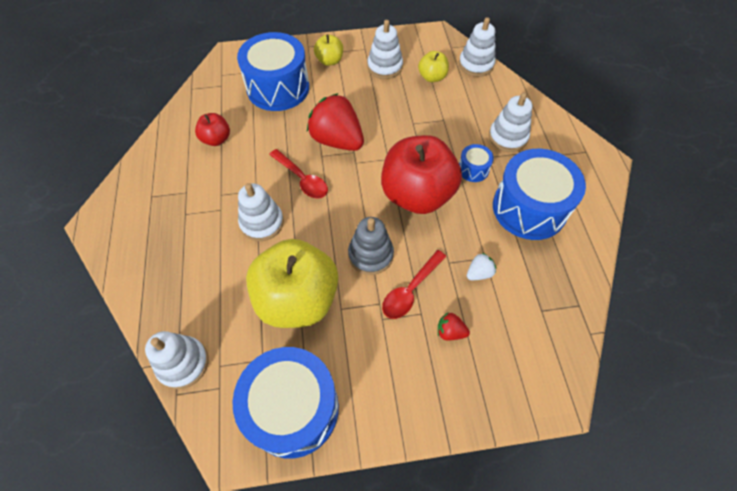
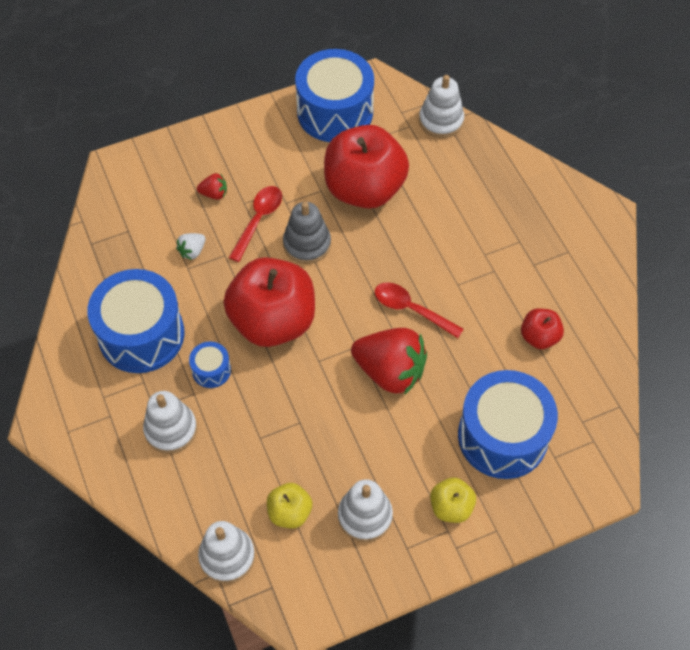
camera: 165 degrees right, 0 degrees up
(262, 223) = (433, 250): white stacking toy -> none
(297, 299) = (364, 189): yellow apple -> red apple

